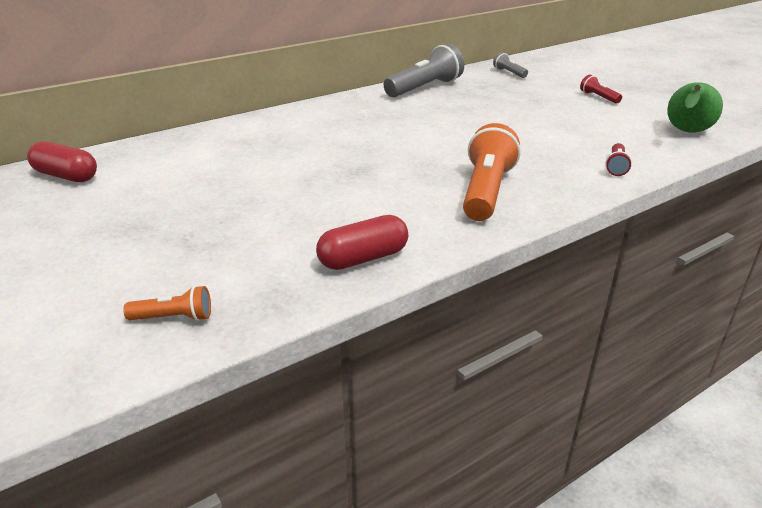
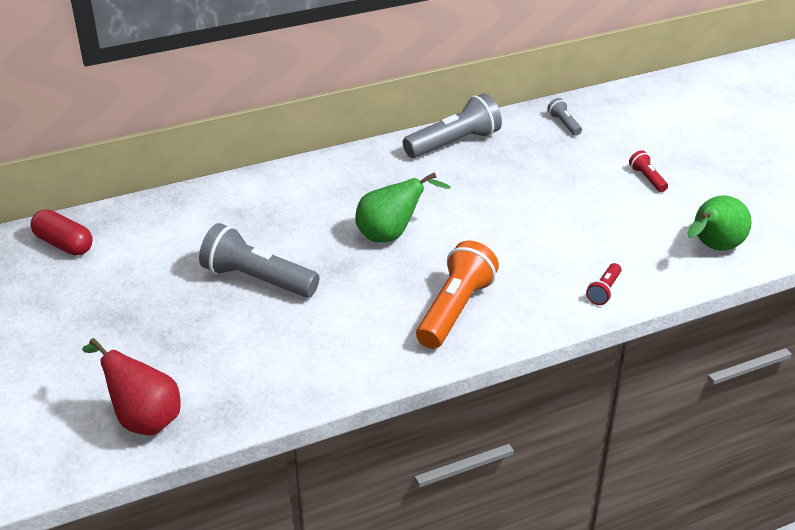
camera: 10 degrees right, 5 degrees up
(174, 317) = (143, 419): orange flashlight -> red pear
(277, 186) = (257, 280): none -> grey flashlight
(363, 258) = (311, 377): red capsule -> none
(397, 145) = (391, 235): none -> green pear

